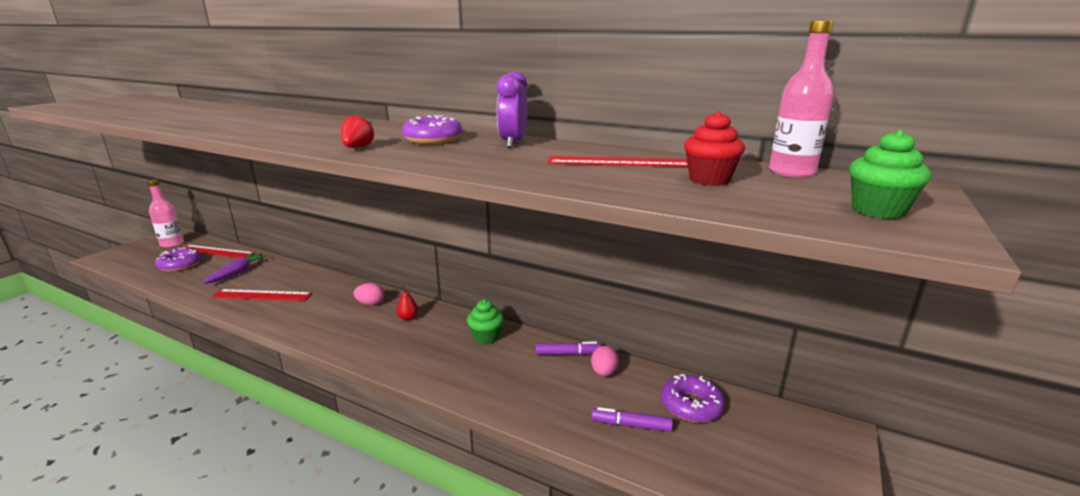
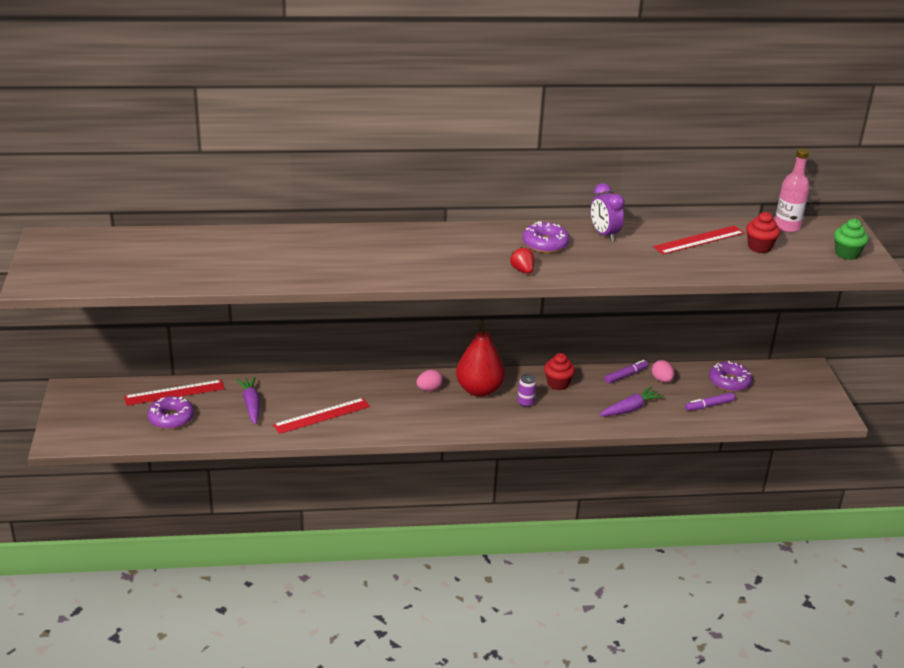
camera: 35 degrees left, 10 degrees up
(172, 244) = (101, 401): pink bottle -> none
(408, 318) = (479, 390): red pear -> red pear, size x2.50
(429, 343) = (525, 403): none -> purple can
(486, 337) = (558, 384): green cupcake -> red cupcake
(526, 390) = (630, 409): none -> purple carrot

